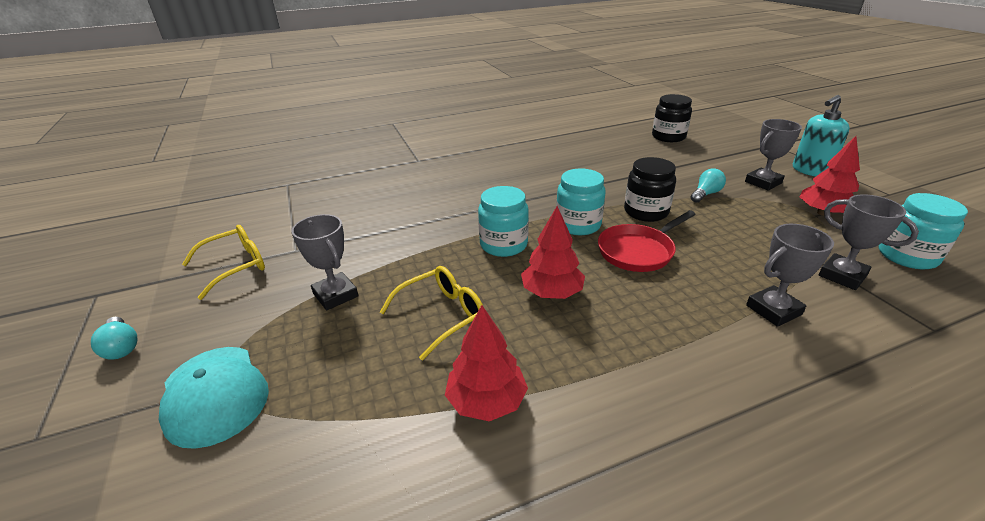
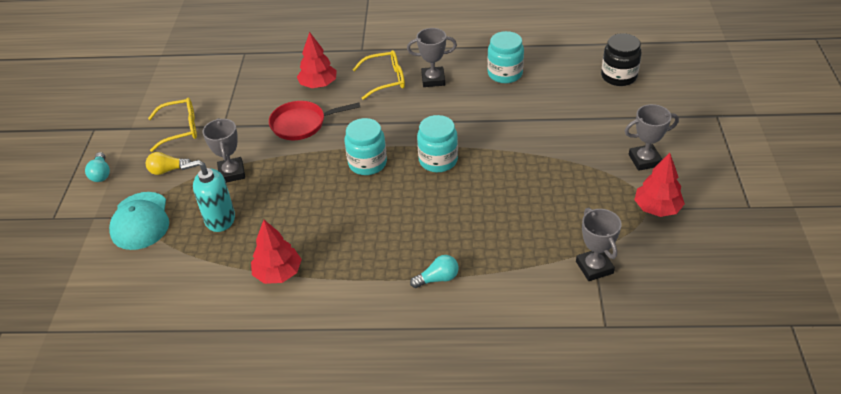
camera: 25 degrees right, 10 degrees up
(236, 315) = (168, 170): none -> yellow light bulb
(442, 315) = (288, 209): yellow glasses -> yellow glasses (386, 80)
(552, 292) = (370, 214): red tree -> red tree (318, 84)
(638, 251) = (462, 199): red pan -> red pan (302, 124)
(646, 212) = (504, 163): black jar -> none
(705, 194) = (576, 158): turquoise light bulb -> turquoise light bulb (437, 278)
(773, 310) = (509, 276): grey trophy -> grey trophy (433, 79)
(810, 170) = (709, 159): turquoise soap dispenser -> turquoise soap dispenser (219, 219)
(907, 256) = (671, 268): turquoise jar -> turquoise jar (505, 74)

